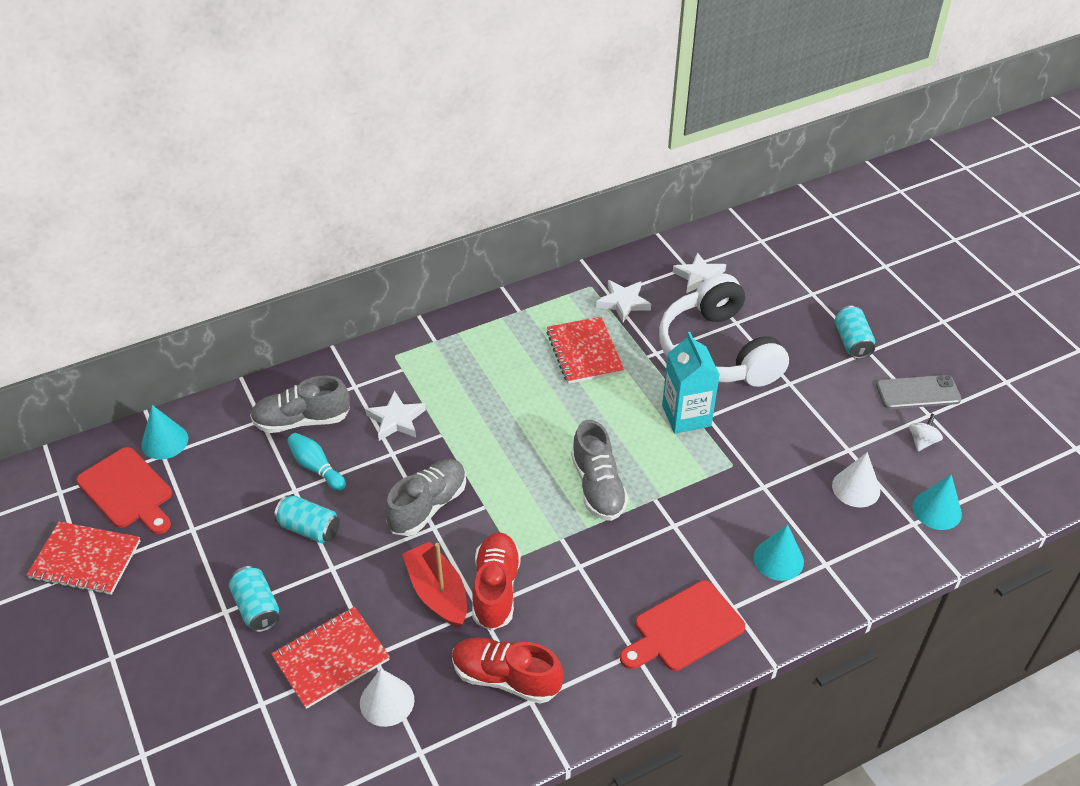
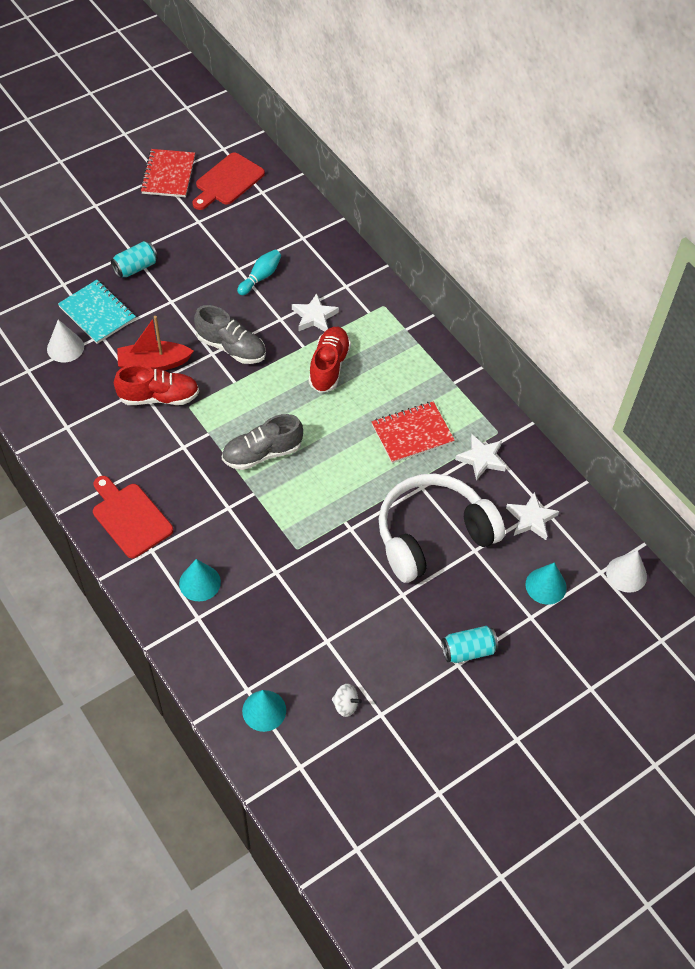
camera: 80 degrees right, 10 degrees up
(165, 441) = (274, 190): turquoise cone -> turquoise cone (546, 586)
(302, 420) = (305, 261): grey shoe -> none
(309, 528) = (204, 283): turquoise can -> none
(331, 658) = (97, 313): red notebook -> turquoise notebook
(437, 593) = (153, 363): red boat -> red boat turned 150 degrees counterclockwise
(506, 678) = (84, 411): red shoe -> red shoe (329, 366)
(686, 416) = (348, 513): turquoise carton -> none
(856, 488) = (282, 645): white cone -> white cone (626, 574)
(918, 393) = (408, 706): grey phone -> none

